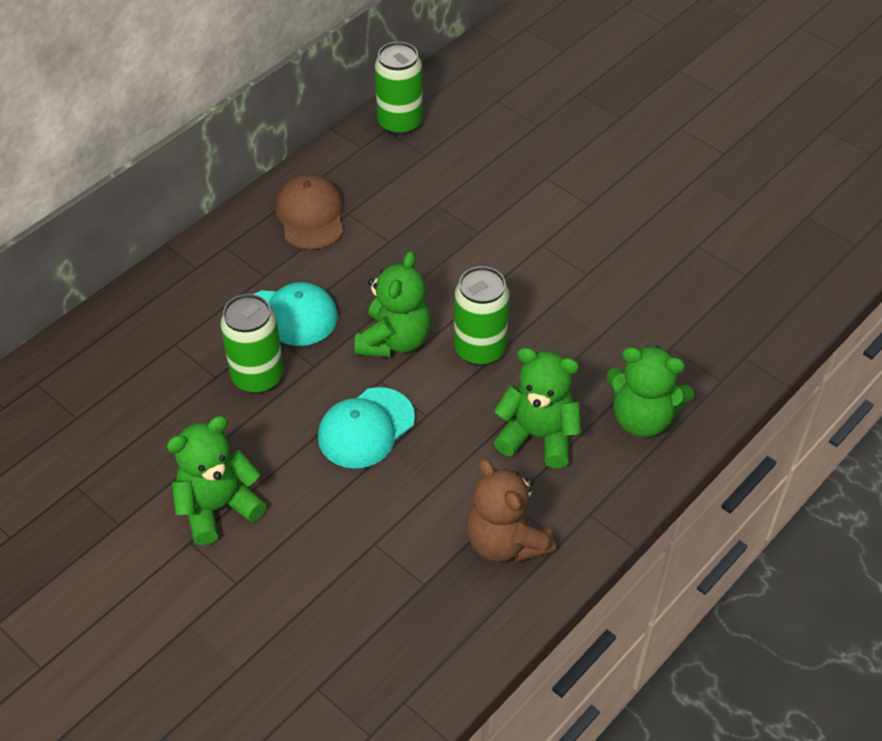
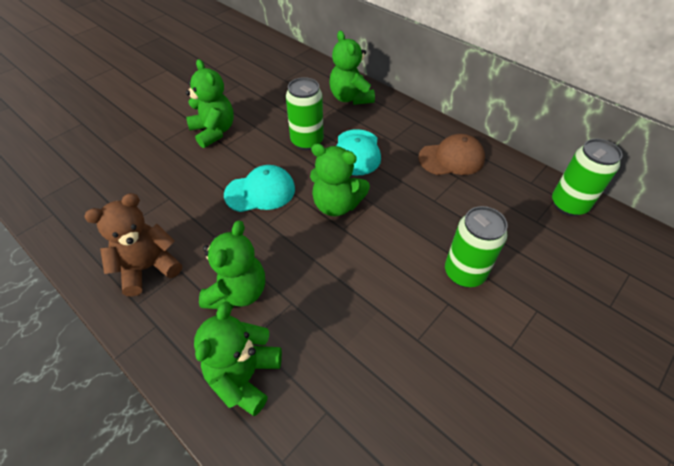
camera: 90 degrees right, 0 degrees up
(150, 322) = (350, 98): none -> green teddy bear
(366, 428) = (260, 192): turquoise cap -> turquoise cap turned 120 degrees clockwise
(480, 349) = (327, 255): green can -> green can (464, 273)

